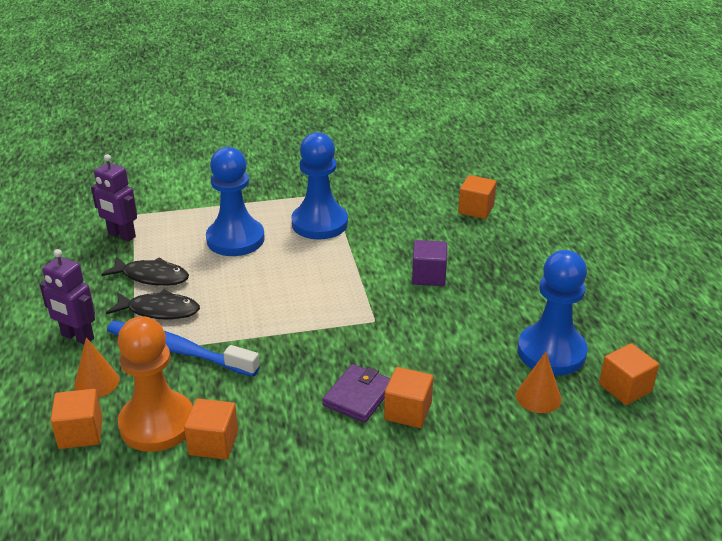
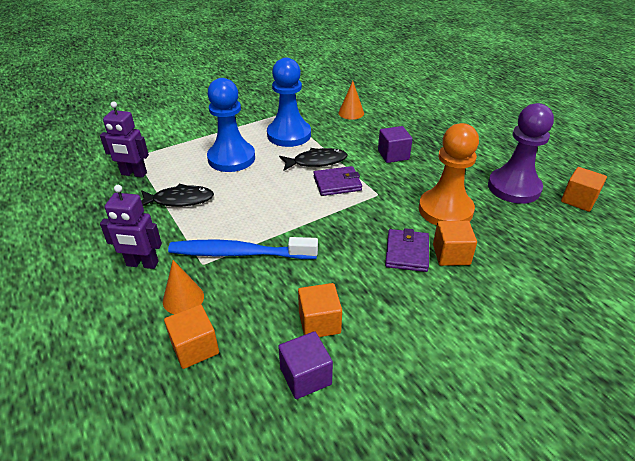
camera: 20 degrees left, 5 degrees up
(157, 423) = (260, 319): orange pawn -> orange pawn (445, 210)
(159, 310) = (203, 225): black fish -> black fish (316, 162)
(166, 489) = (305, 376): none -> purple cube
(335, 296) = (337, 183): none -> purple wallet
(476, 209) = (392, 105): orange cube -> none
(538, 397) = (530, 220): orange cone -> orange cone (351, 113)
(551, 352) = (514, 187): blue pawn -> purple pawn

